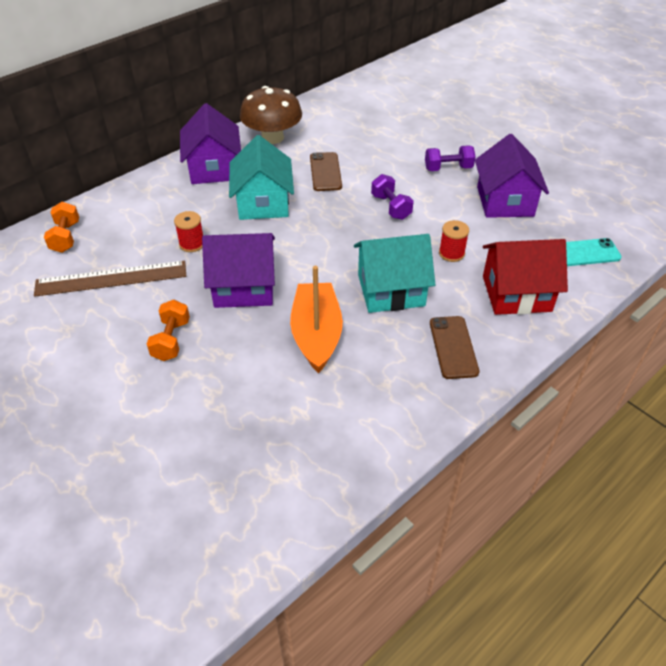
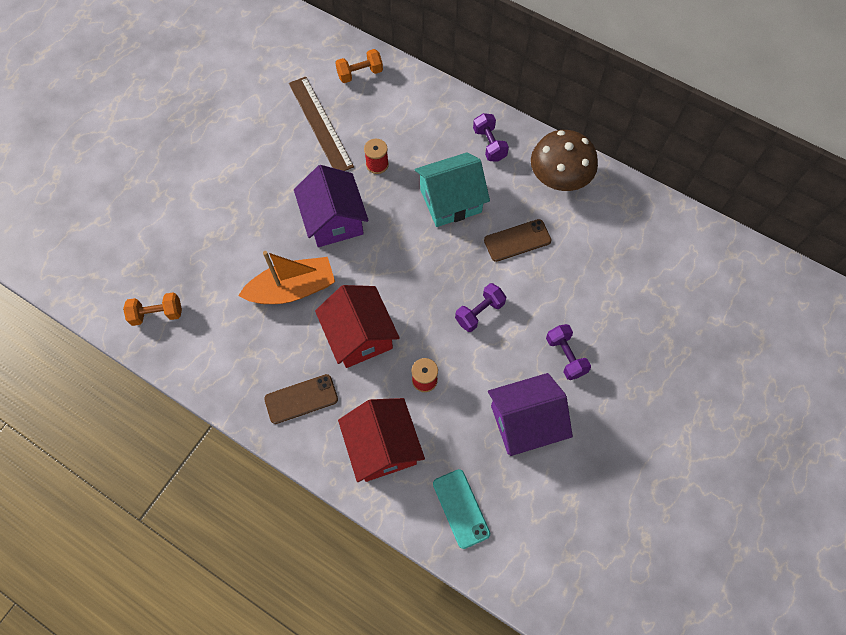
camera: 75 degrees right, 20 degrees up
(171, 340) = (264, 189): orange dumbbell -> orange dumbbell (157, 314)
(214, 168) = (489, 144): purple house -> purple dumbbell
(391, 290) = (359, 336): turquoise house -> red house

